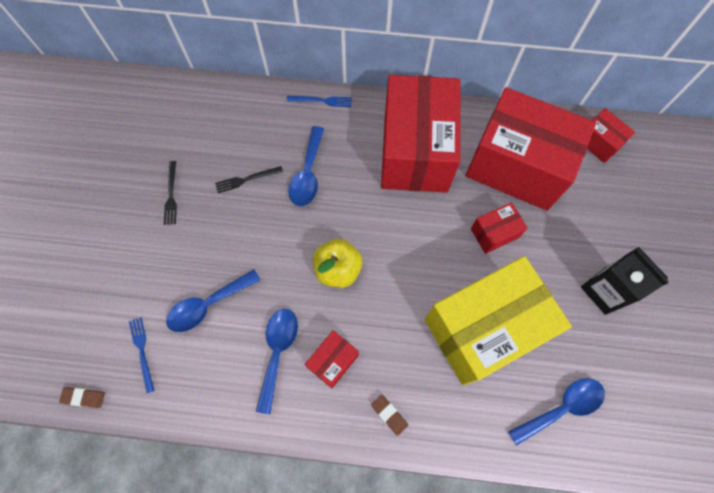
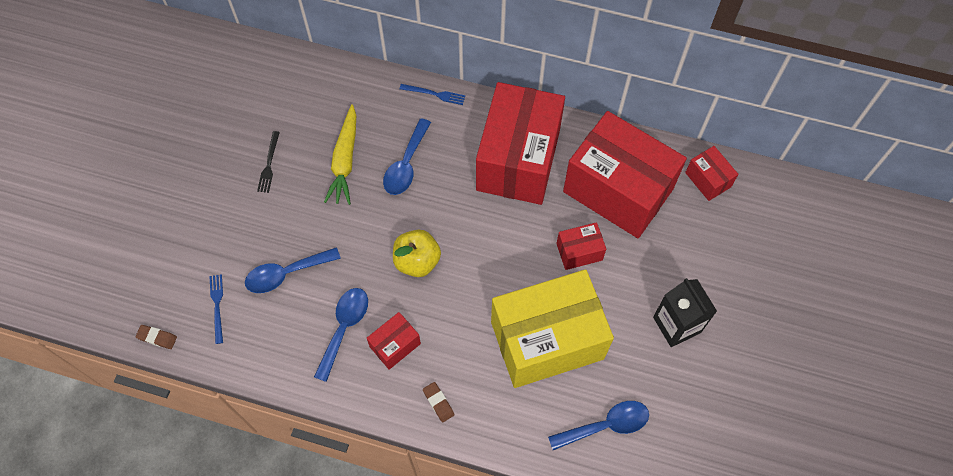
camera: 10 degrees right, 5 degrees down
(246, 179) = (345, 160): black fork -> yellow carrot

